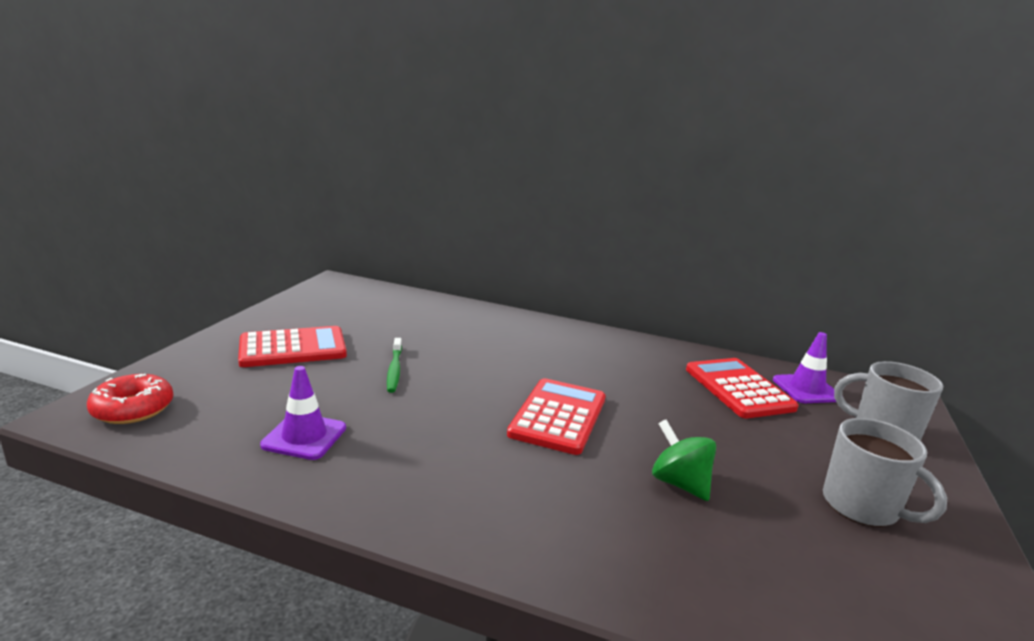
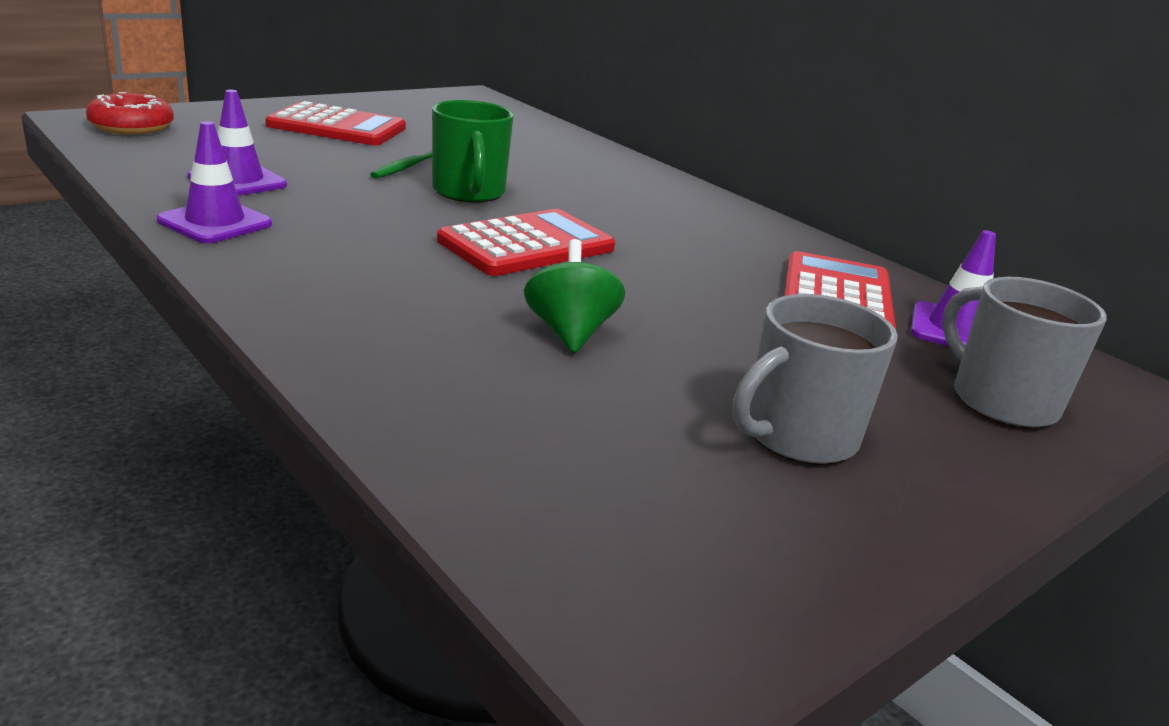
camera: 30 degrees right, 5 degrees up
(351, 489) = (215, 222): none -> purple traffic cone
(463, 381) = (469, 192): none -> green mug
(862, 506) = (797, 436): grey mug -> grey mug turned 60 degrees clockwise

